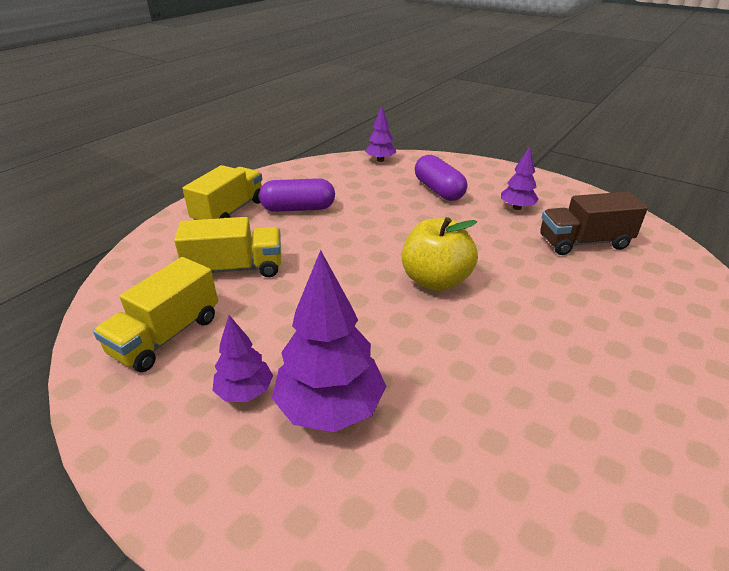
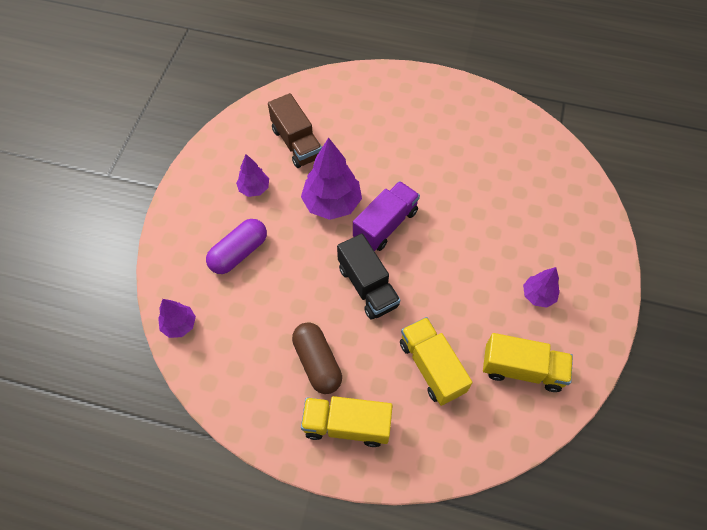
camera: 110 degrees left, 25 degrees up
(298, 209) = (317, 362): purple capsule -> brown capsule
(330, 408) = (525, 248): purple tree -> purple tree (332, 204)
(358, 250) = (367, 286): none -> black truck
(435, 280) = (385, 225): yellow apple -> purple truck

